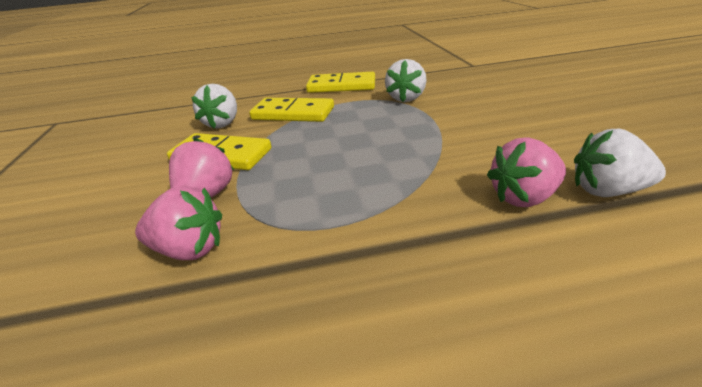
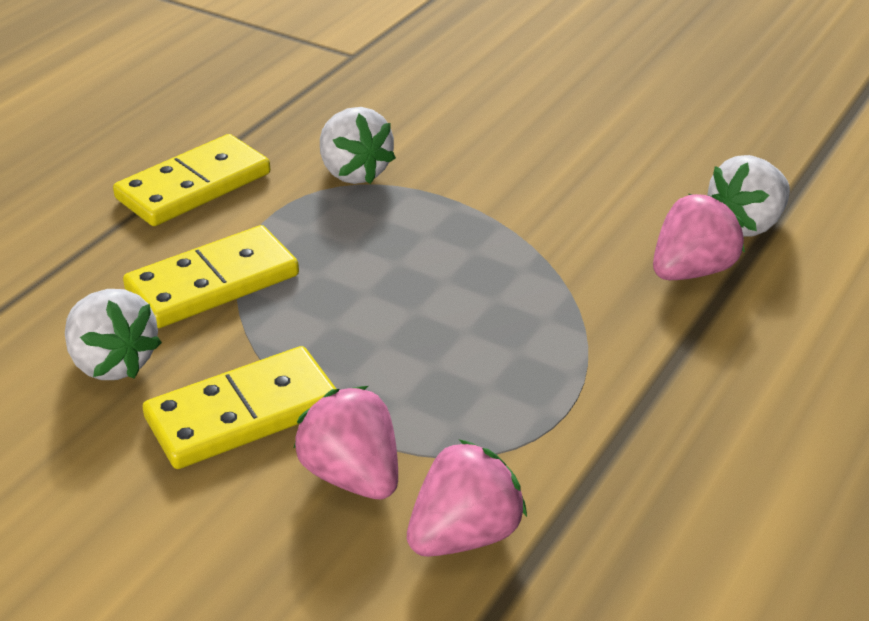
camera: 50 degrees left, 5 degrees up
(523, 197) = (691, 271): pink strawberry -> pink strawberry turned 150 degrees counterclockwise

